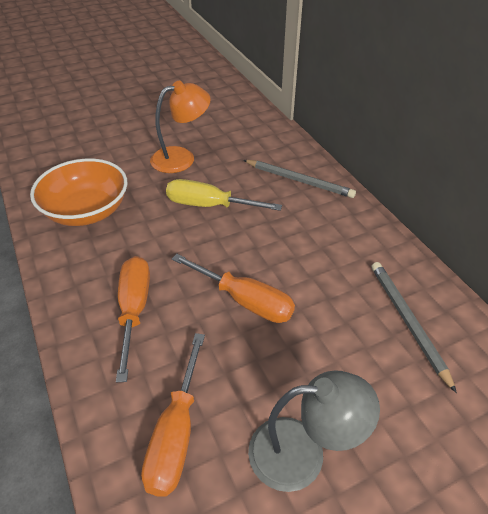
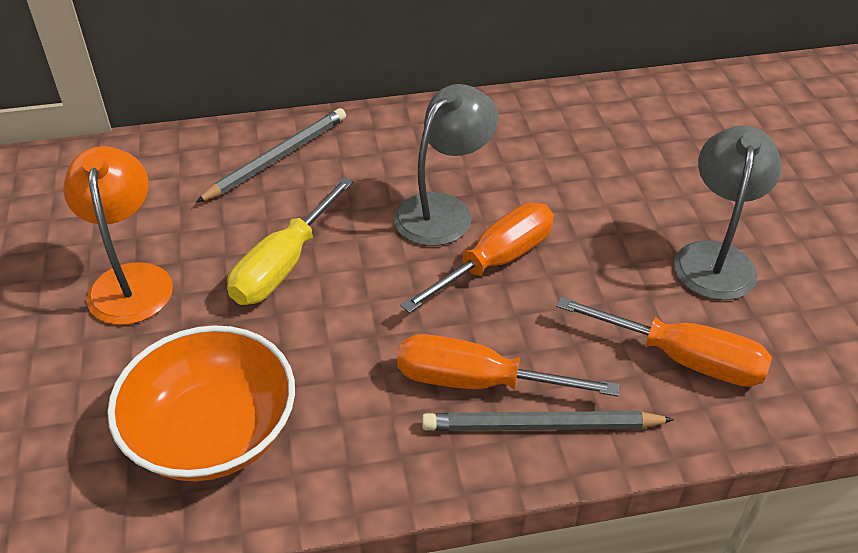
camera: 75 degrees left, 0 degrees up
(285, 264) = (443, 210): none -> grey lamp
(407, 322) = (566, 137): grey pencil -> grey pencil (541, 426)

